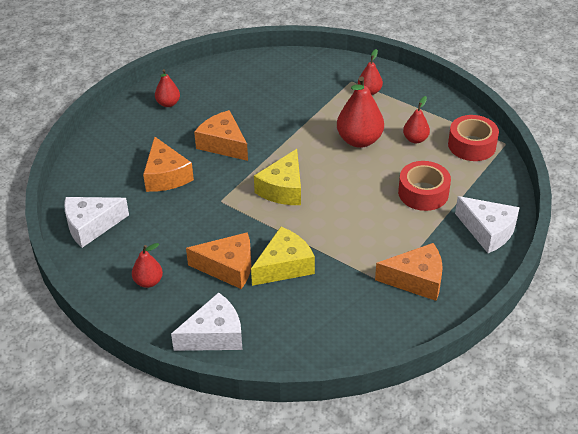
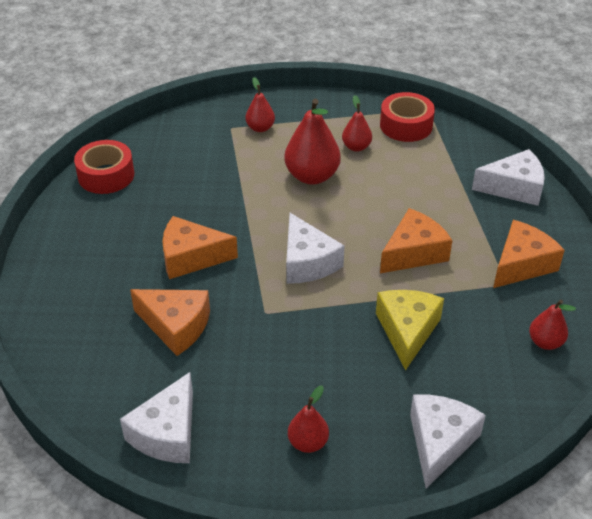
camera: 45 degrees left, 0 degrees up
(168, 103) = (75, 253): red pear -> red pear (545, 342)
(228, 267) = (362, 370): orange cheese -> orange cheese (413, 252)
(283, 189) = (307, 262): yellow cheese -> white cheese
(423, 193) = (425, 188): red tape -> red tape (106, 175)

